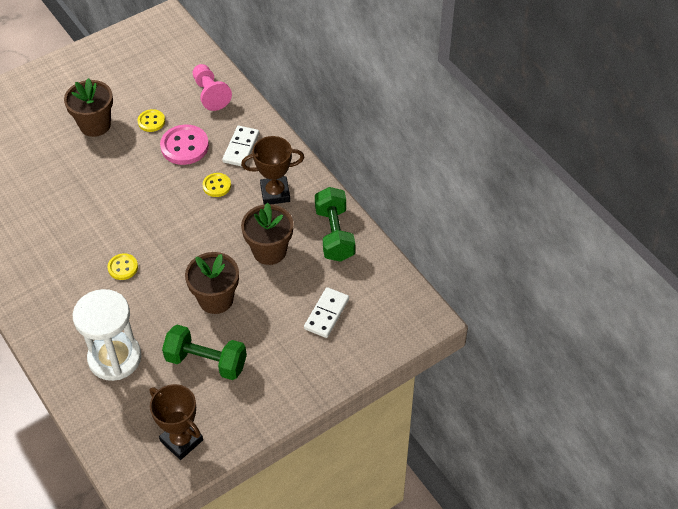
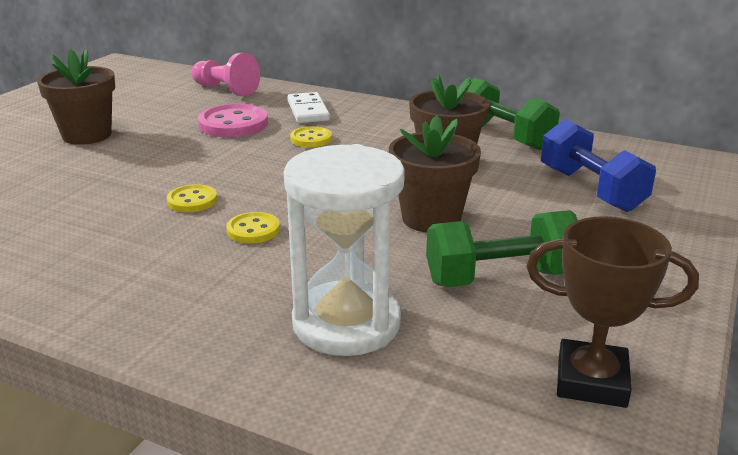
camera: 30 degrees left, 25 degrees down
(151, 121) = (168, 118): yellow button -> yellow button (192, 200)
(275, 193) = (392, 128): brown trophy -> none
(326, 314) = (591, 189): white domino -> blue dumbbell

